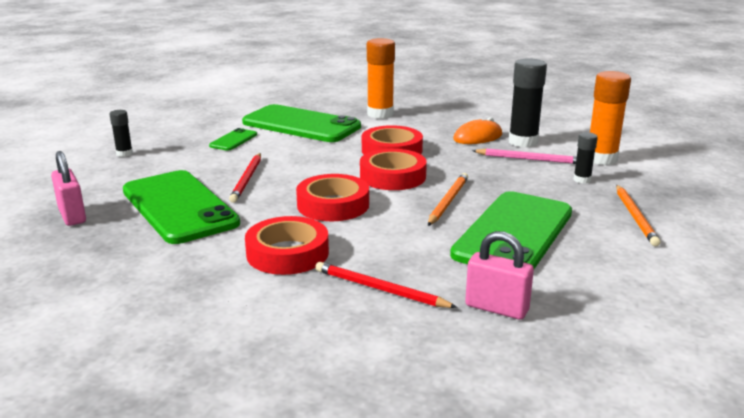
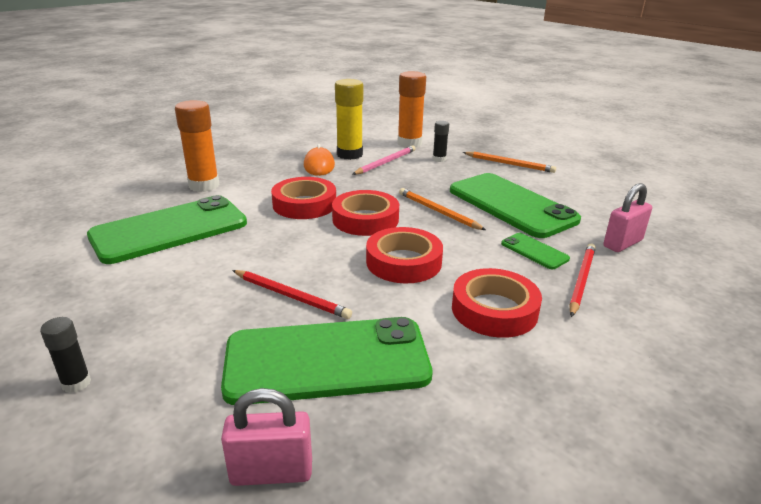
camera: 65 degrees left, 5 degrees up
(233, 140) = (155, 281): green phone -> green phone (534, 251)
(380, 289) = (581, 280): red pencil -> red pencil turned 150 degrees clockwise
(523, 142) = (349, 154): black glue stick -> yellow glue stick

